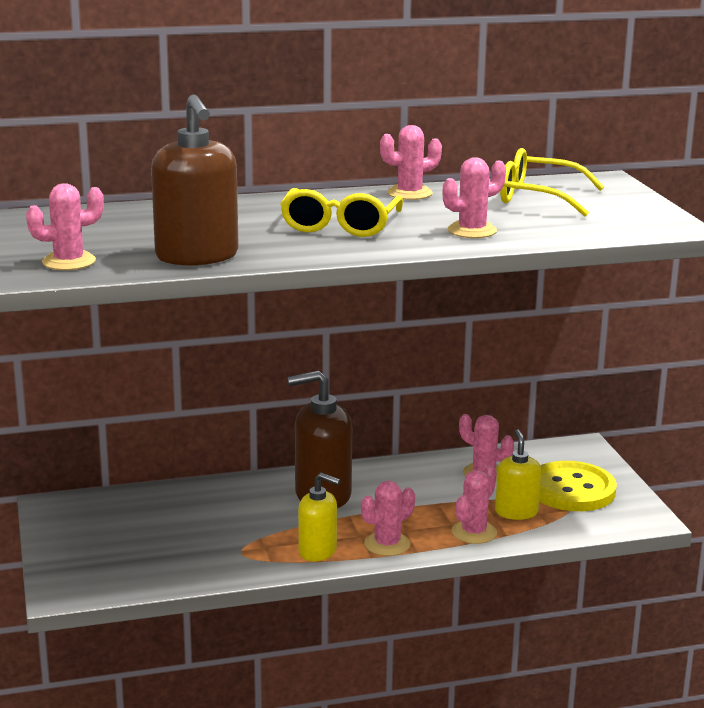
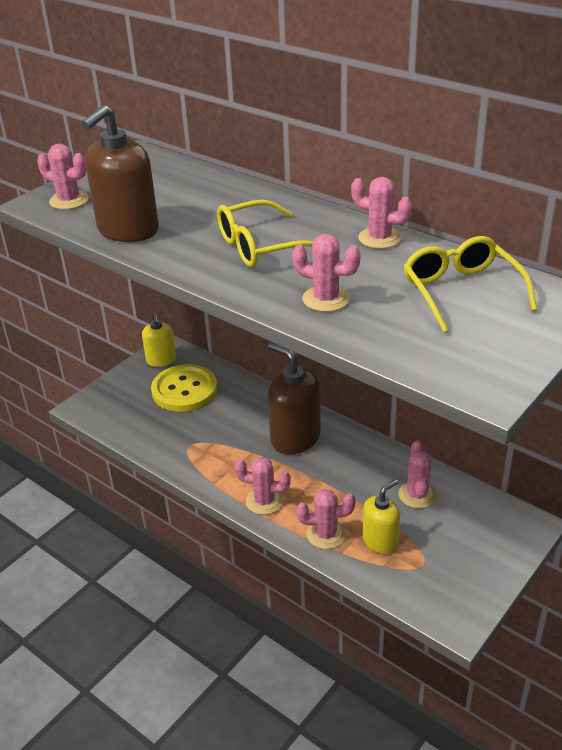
camera: 55 degrees right, 15 degrees up
(318, 551) = (223, 476): yellow soap dispenser -> yellow soap dispenser (161, 360)
(571, 489) = (451, 554): yellow button -> yellow button (184, 390)

